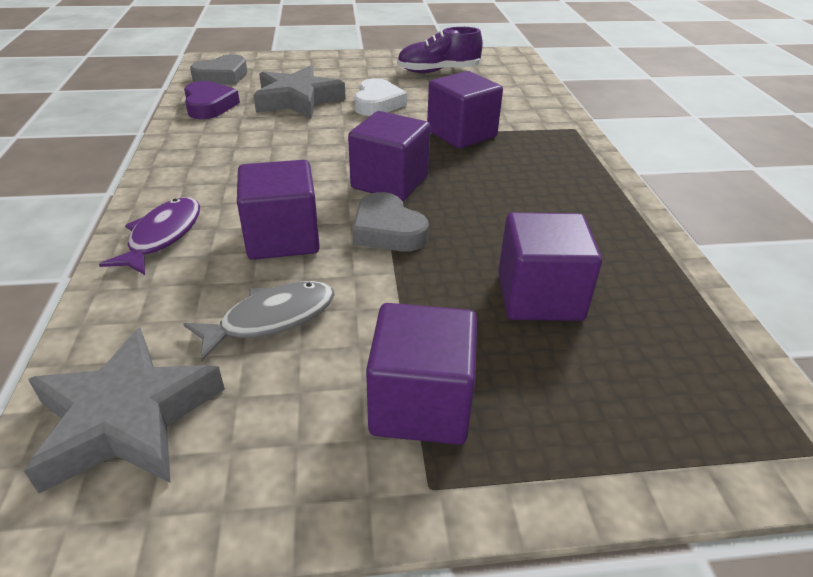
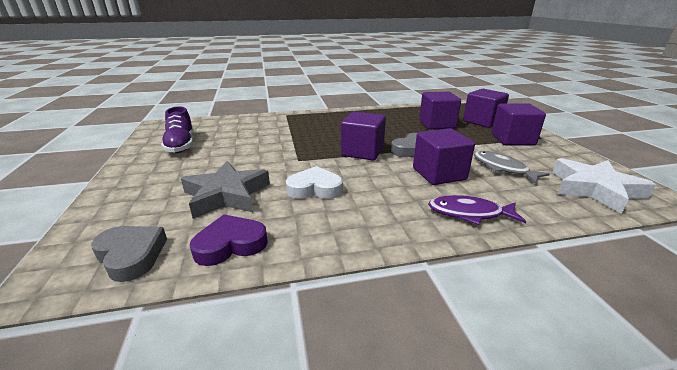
camera: 95 degrees left, 10 degrees down
(127, 418) = (594, 189): grey star -> white star
(377, 103) = (242, 162): white heart -> white heart (315, 188)
(461, 134) = (295, 137): purple cube -> purple cube (482, 121)

